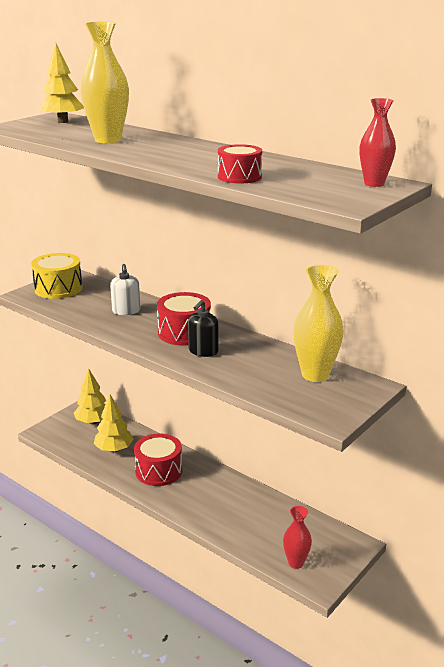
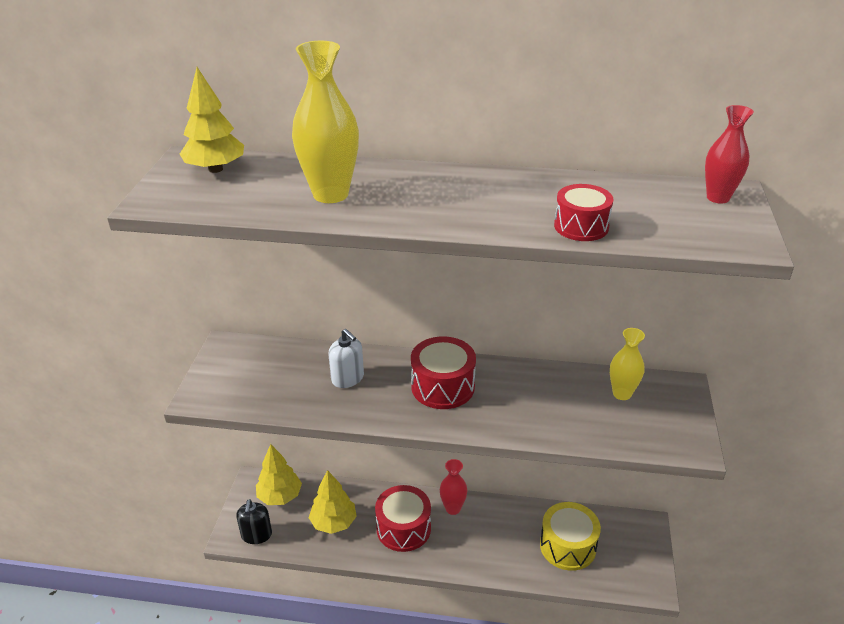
camera: 30 degrees left, 10 degrees up
(58, 288) = (231, 373): yellow drum -> yellow drum (567, 546)
(203, 351) = (488, 406): black soap dispenser -> black soap dispenser (256, 535)
(296, 563) = (615, 573): red vase -> red vase (453, 508)
(315, 375) = (622, 394): yellow vase -> yellow vase, size x0.62

